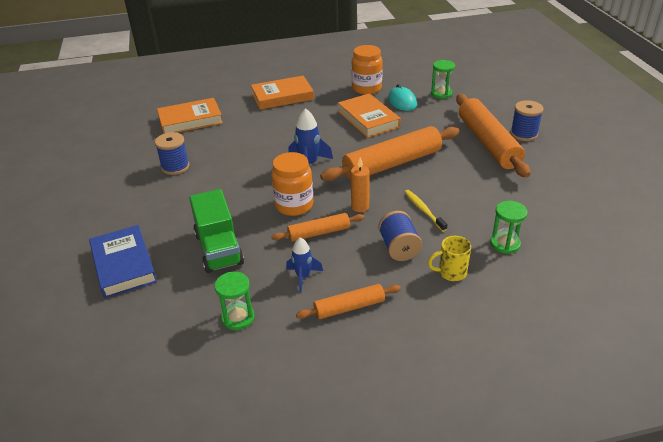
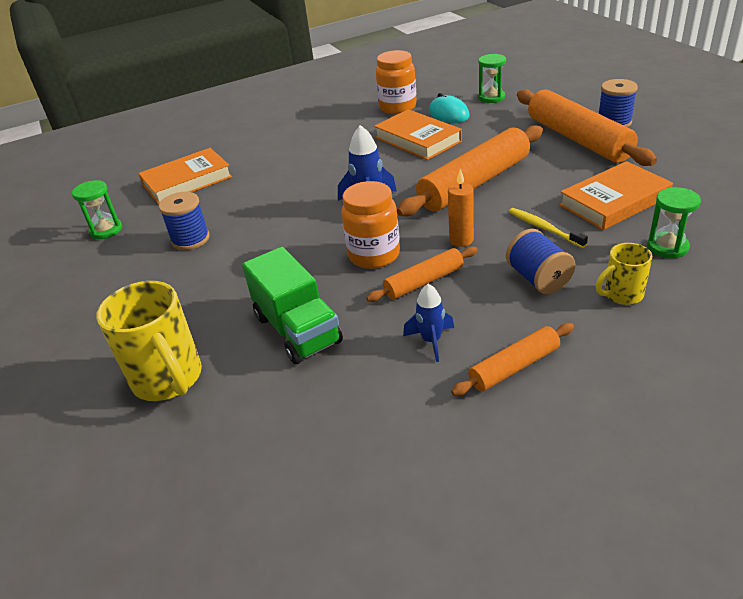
camera: 10 degrees left, 0 degrees up
(123, 265) = (168, 379): blue book -> yellow mug
(238, 318) = (367, 415): green hourglass -> green hourglass (106, 230)
(282, 96) = (296, 133): orange book -> orange book (614, 201)

